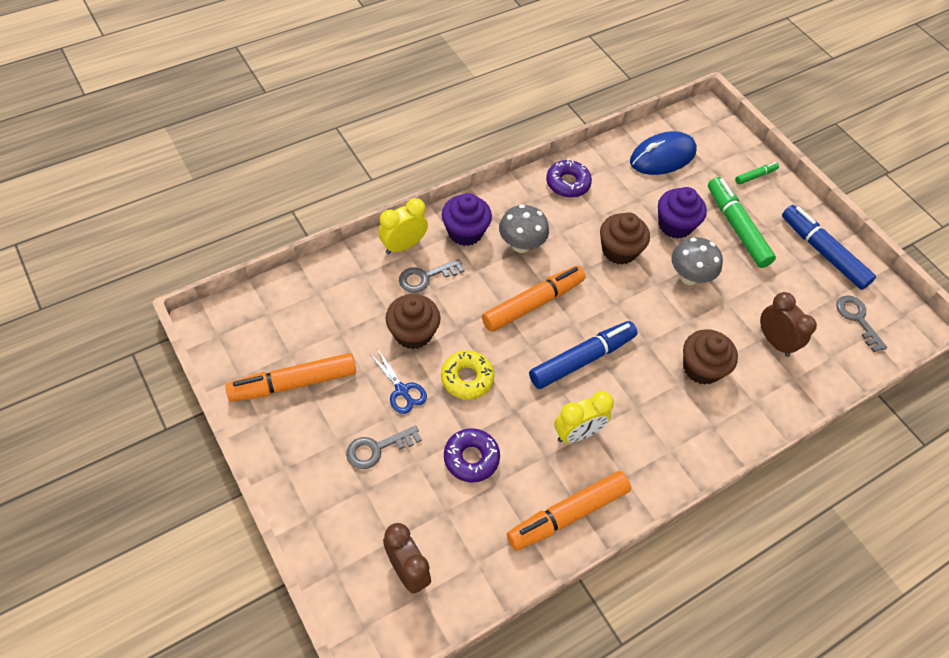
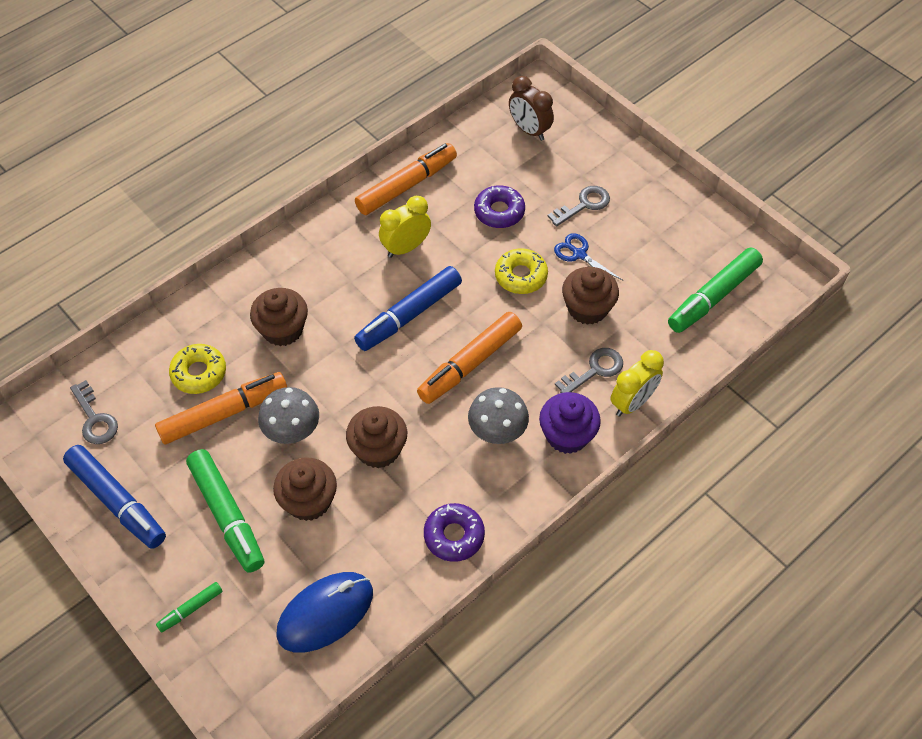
camera: 175 degrees right, 0 degrees up
(290, 321) = (713, 296): none -> green marker
(294, 383) = (681, 242): orange marker -> orange marker (223, 413)
(675, 225) = (308, 501): purple cupcake -> brown cupcake
(774, 341) = (199, 373): brown clock -> yellow donut

